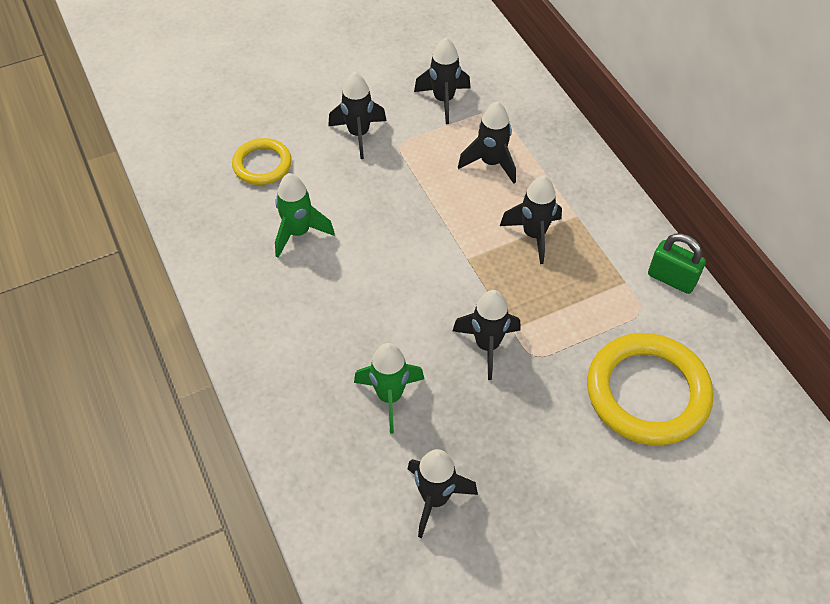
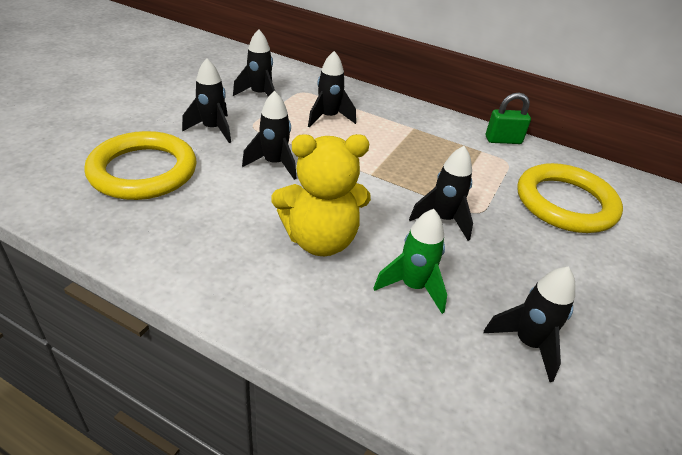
camera: 40 degrees left, 15 degrees down
(262, 164) = (143, 171): yellow ring -> yellow ring, size x1.78
(298, 233) = (220, 205): green rocket -> none
(352, 311) = (320, 240): none -> yellow teddy bear
(534, 235) = (399, 146): black rocket -> black rocket (274, 164)

